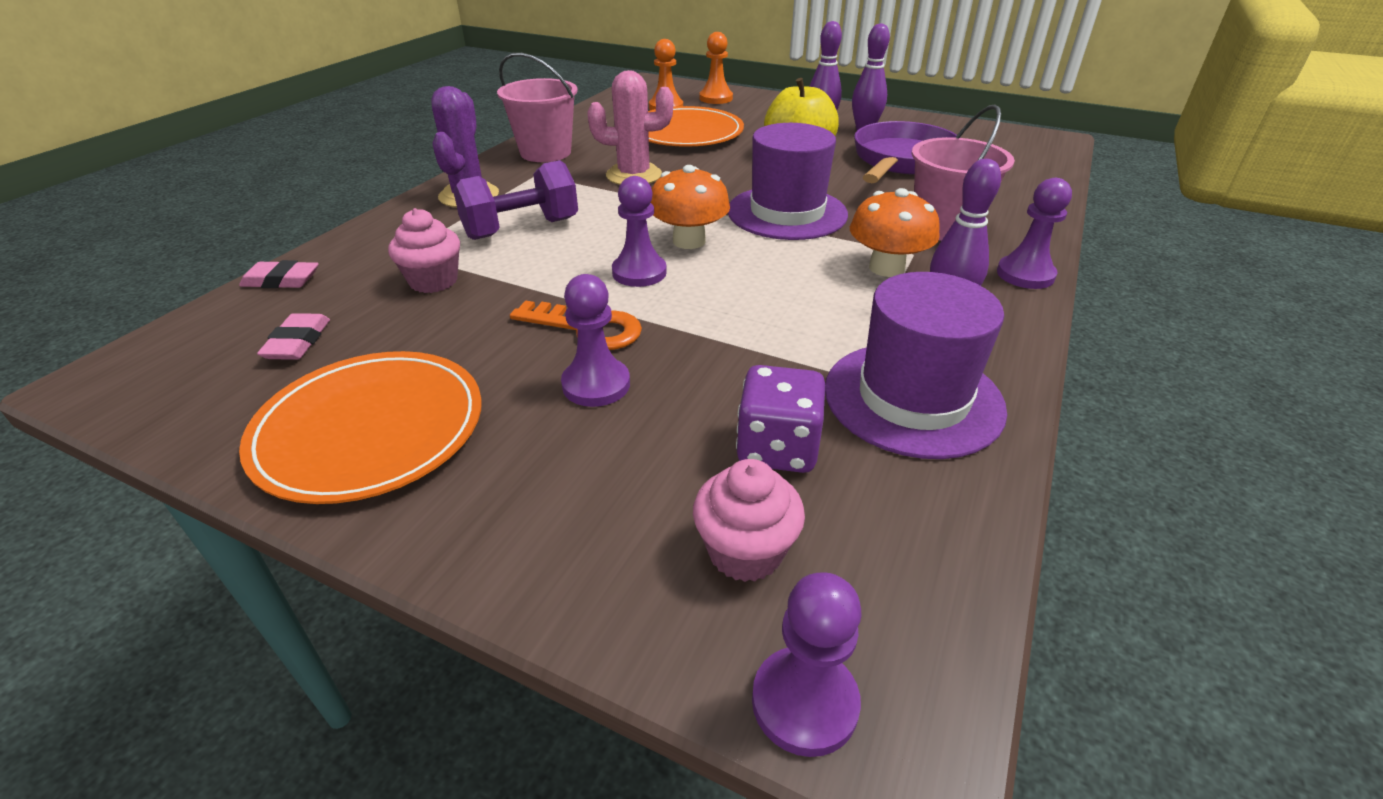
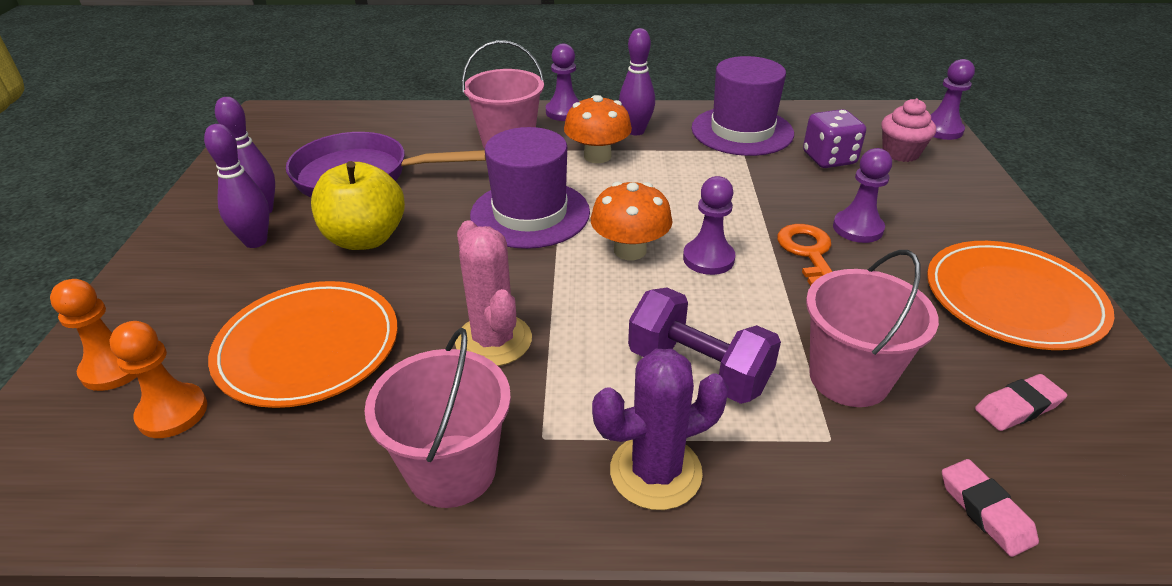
camera: 115 degrees left, 0 degrees up
(433, 281) = (849, 378): pink cupcake -> pink bucket

